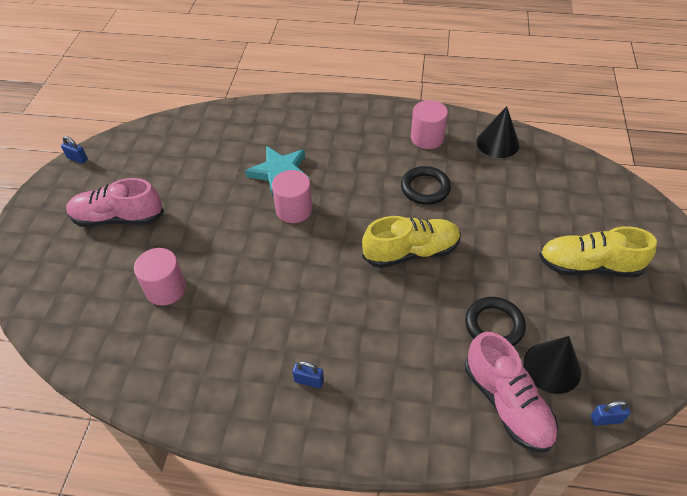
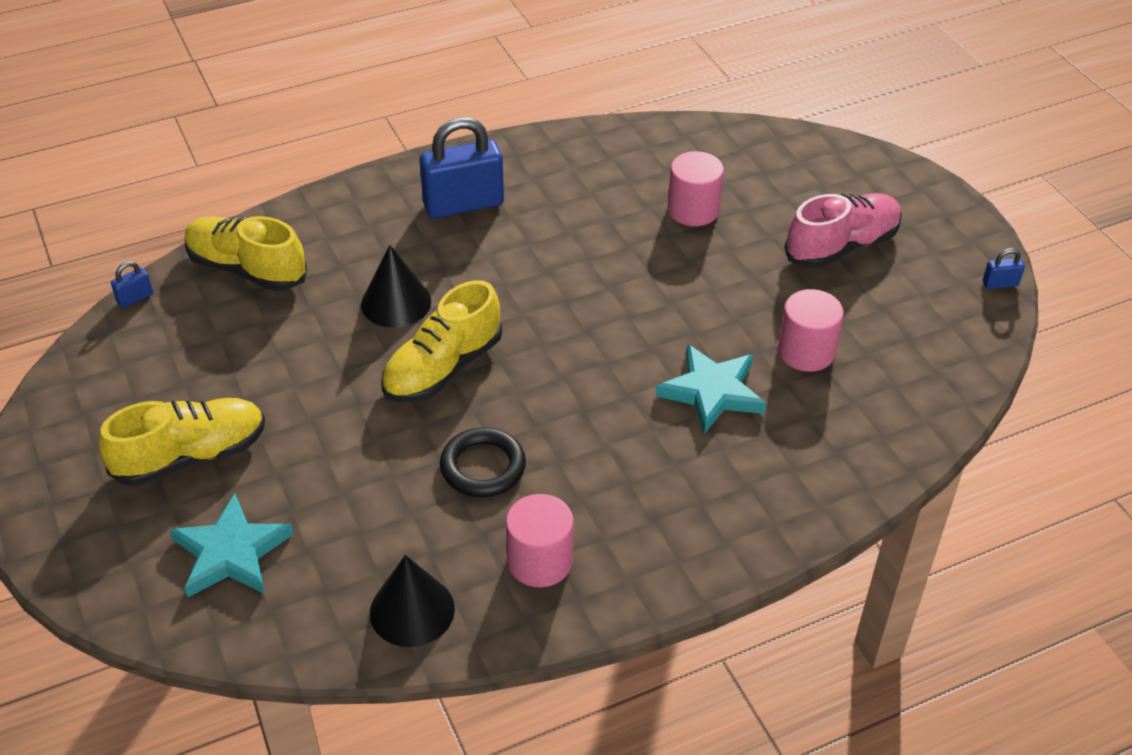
camera: 145 degrees right, 5 degrees down
(294, 209) = (640, 352): pink cylinder -> pink cylinder (806, 351)
(309, 381) = (463, 205): blue padlock -> blue padlock, size x2.36
(494, 325) = (292, 332): black ring -> none
(507, 403) = (247, 269): pink shoe -> yellow shoe
(552, 367) = (208, 319): black cone -> black cone (396, 303)
(578, 202) = (231, 553): none -> turquoise star

